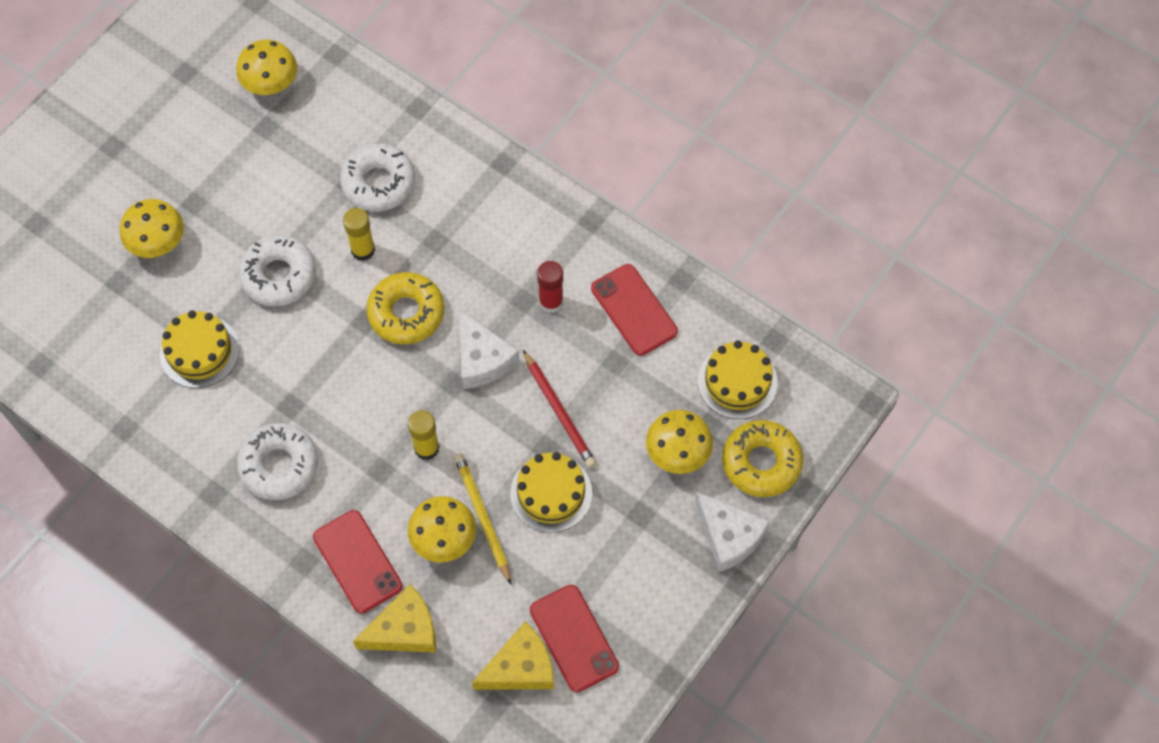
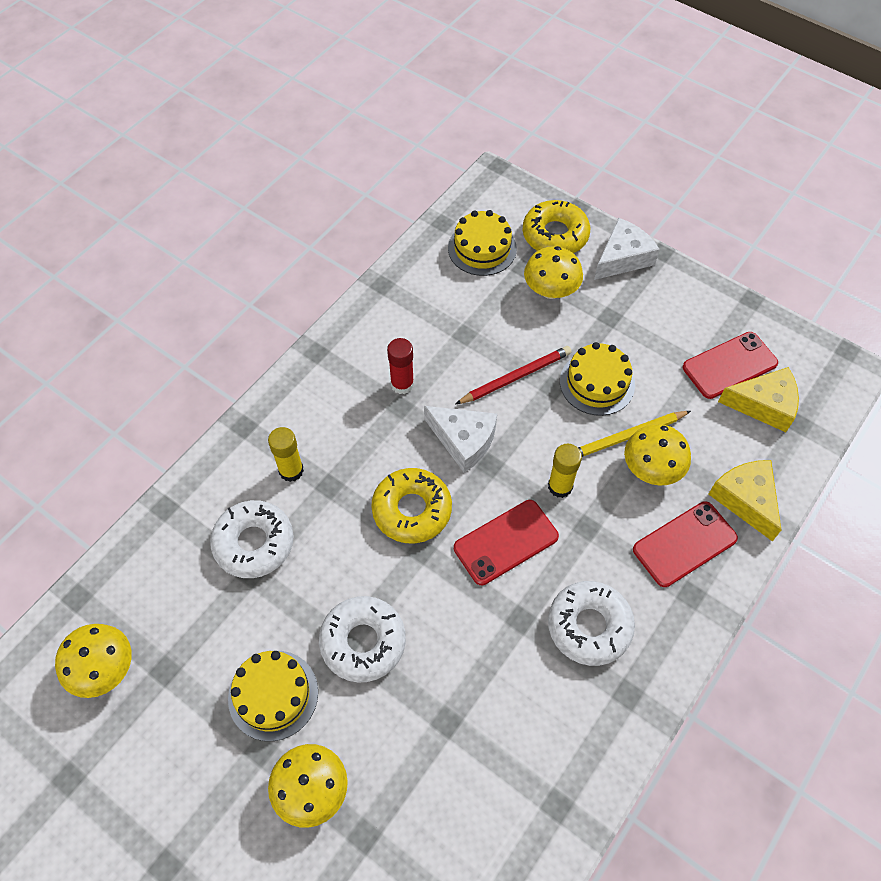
camera: 90 degrees left, 5 degrees down
(199, 351) = (457, 724): yellow cake -> yellow cake (273, 695)
(363, 250) = (336, 555): yellow glue stick -> yellow glue stick (291, 470)
(482, 359) = (463, 440): white cheese -> white cheese turned 60 degrees clockwise
(520, 668) = (763, 405): yellow cheese -> yellow cheese turned 120 degrees clockwise
(634, 310) = (412, 320): red phone -> red phone (506, 542)

